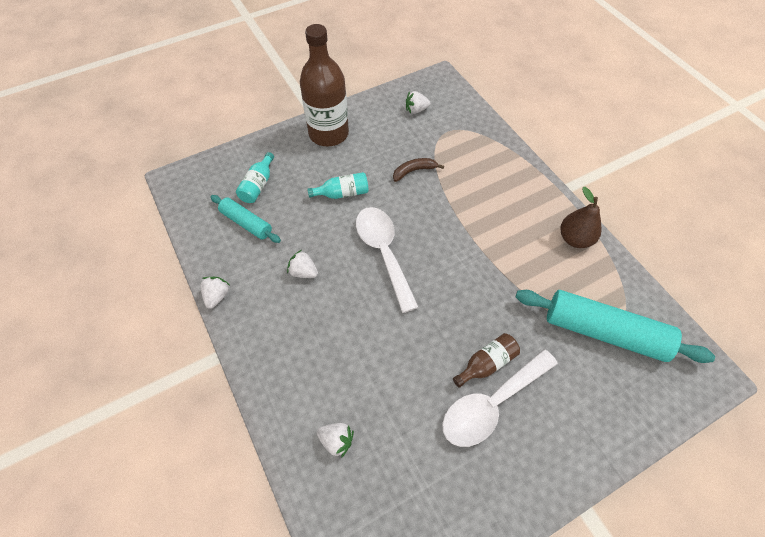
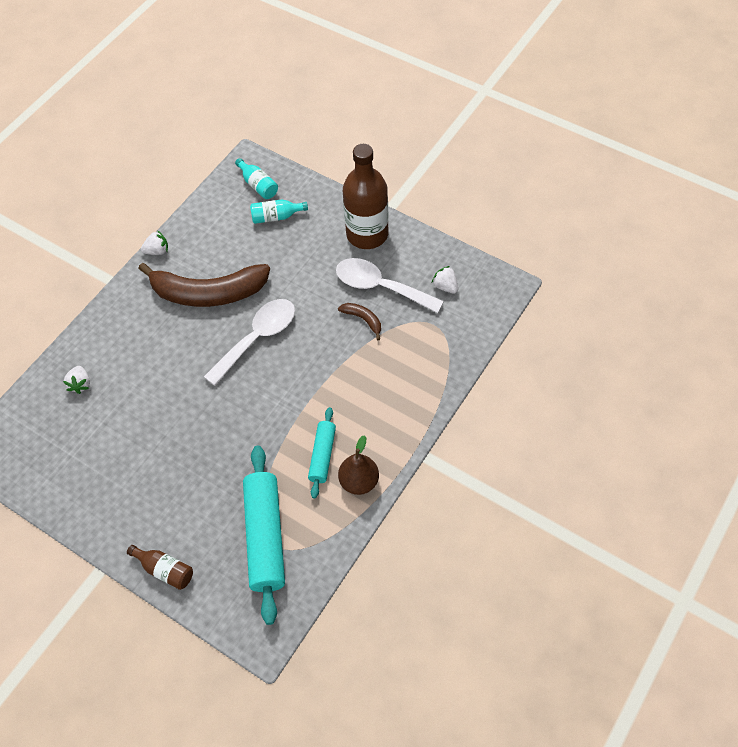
camera: 65 degrees right, 0 degrees up
(246, 223) = (233, 231): turquoise rolling pin -> turquoise rolling pin (322, 455)
(303, 272) = (208, 293): white strawberry -> brown banana
(343, 193) = (303, 279): turquoise bottle -> turquoise bottle (258, 185)
(486, 363) = (189, 457): brown bottle -> brown bottle (165, 570)
(491, 404) = (155, 473): white spoon -> white spoon (380, 287)

